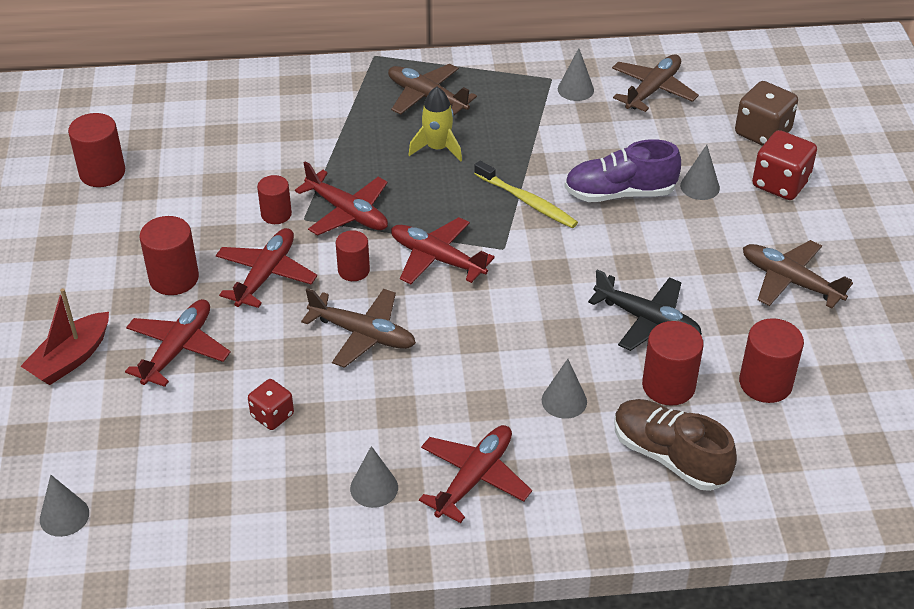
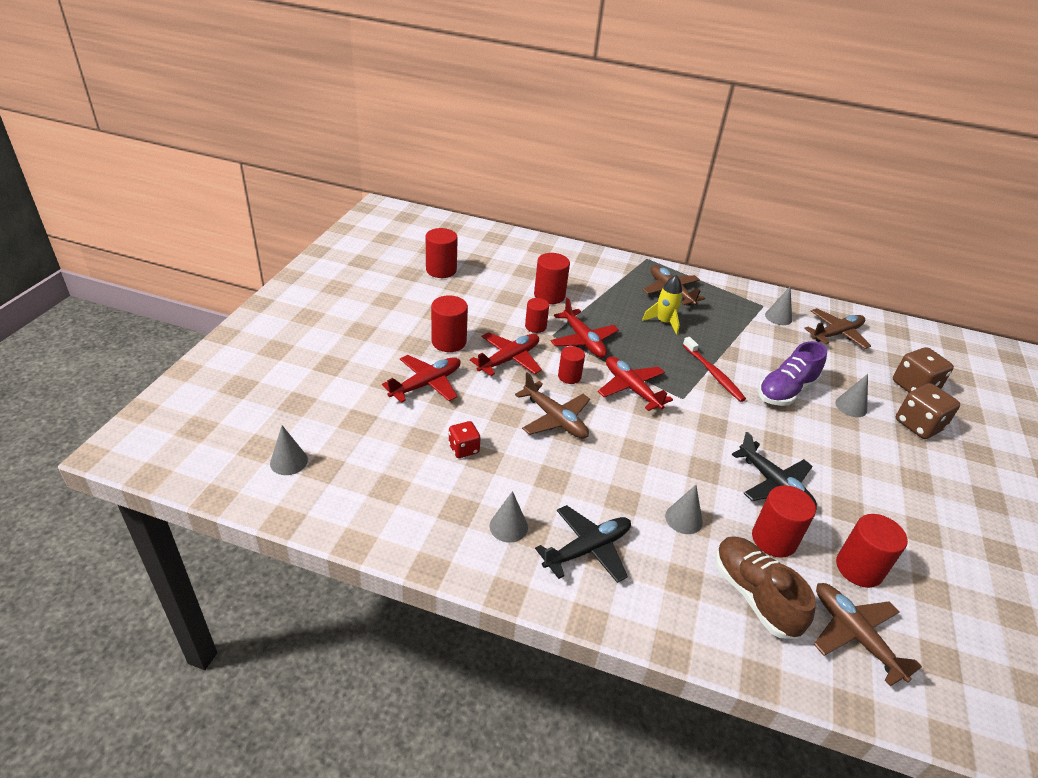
camera: 20 degrees right, 5 degrees down
(71, 358) = (356, 366): red boat -> none
(271, 160) = (549, 295): none -> red cylinder
(474, 478) = (587, 549): red plane -> black plane
(526, 201) = (713, 374): yellow toothbrush -> red toothbrush
(620, 193) = (786, 391): purple shoe -> purple shoe turned 60 degrees counterclockwise
(780, 184) = (918, 425): red dice -> brown dice
(790, 281) = (905, 497): brown plane -> brown plane (854, 635)

